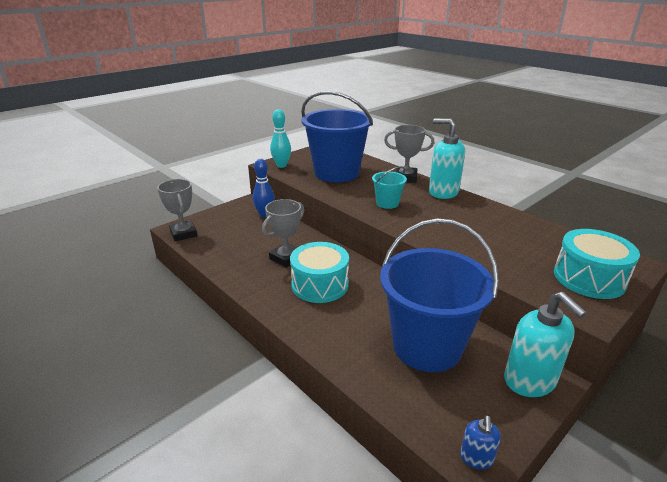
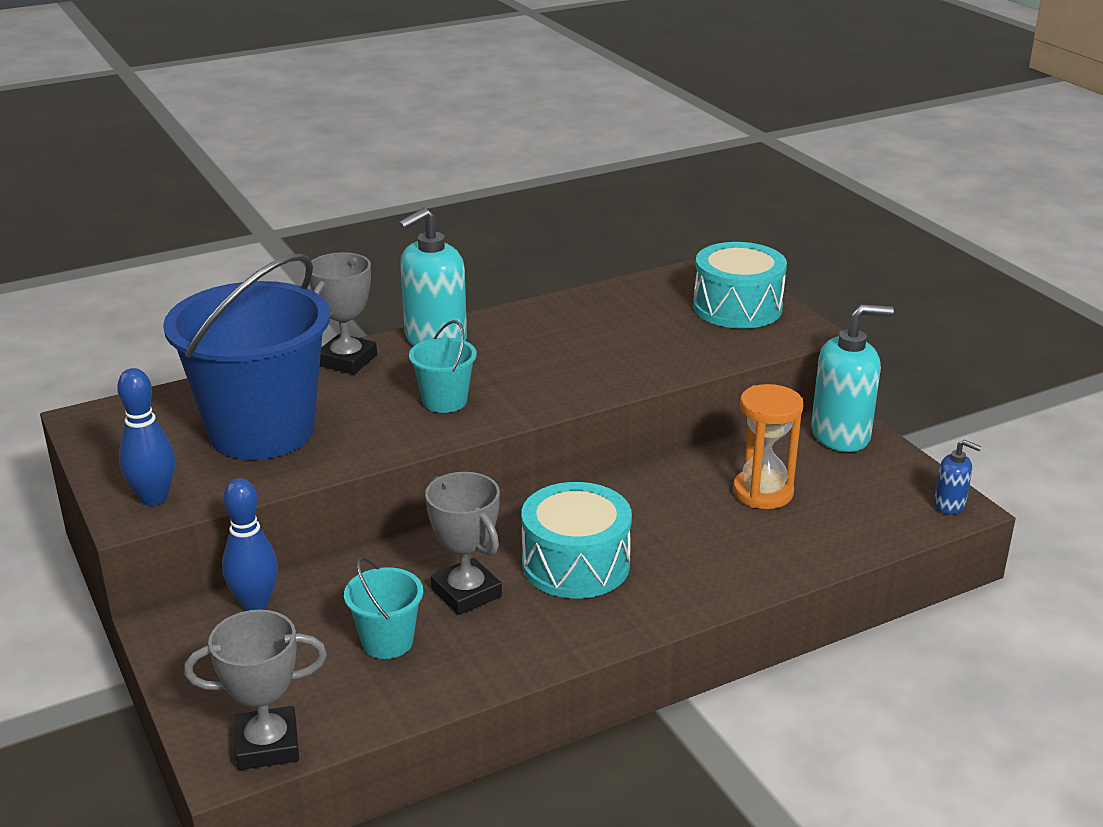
camera: 75 degrees left, 0 degrees up
(247, 246) = (387, 641): none -> turquoise bucket
(281, 165) = (154, 498): turquoise bowling pin -> blue bowling pin
(427, 346) = (763, 492): blue bucket -> orange hourglass

